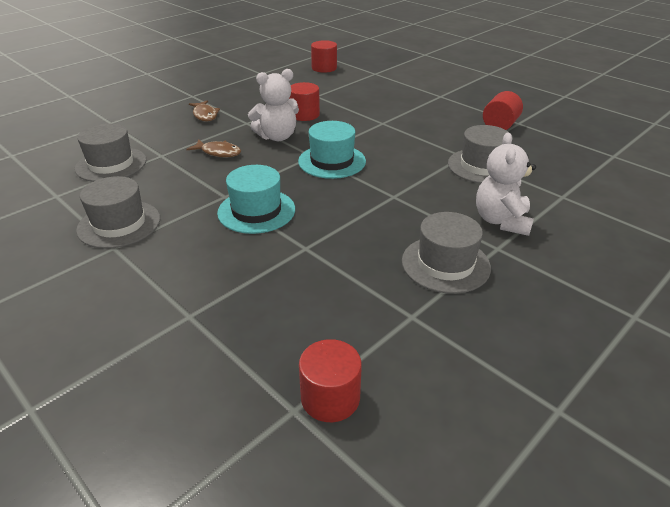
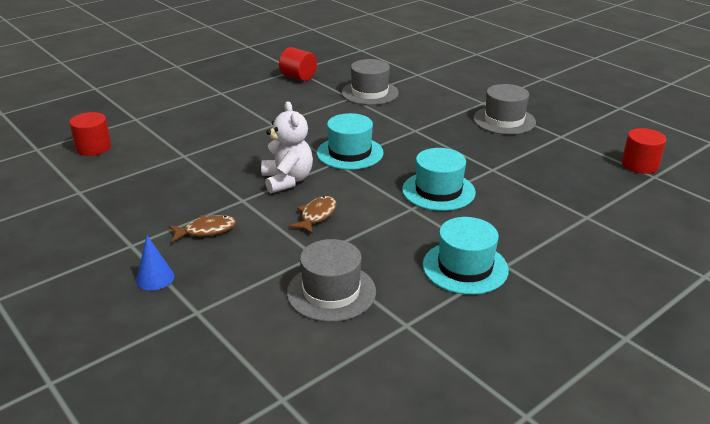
camera: 85 degrees left, 5 degrees down
(119, 224) = (465, 267): grey hat -> turquoise hat
(152, 107) = (155, 278): none -> blue cone
(304, 114) = (235, 164): red cylinder -> none
(501, 221) = (450, 97): white teddy bear -> none

